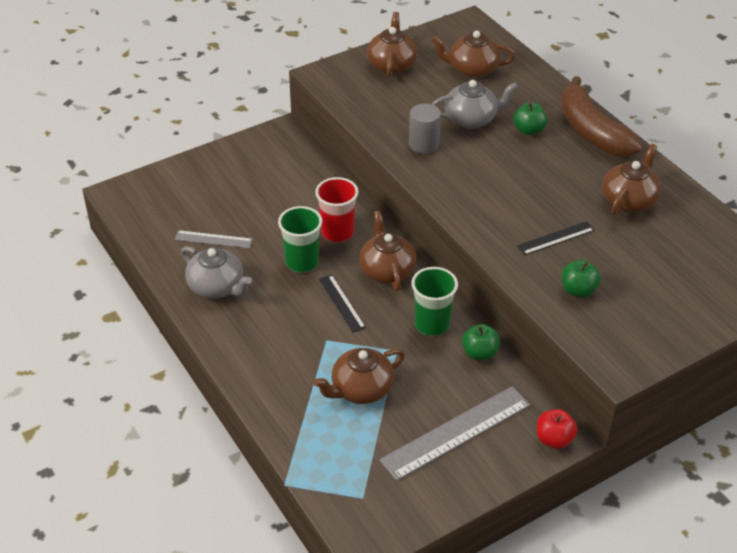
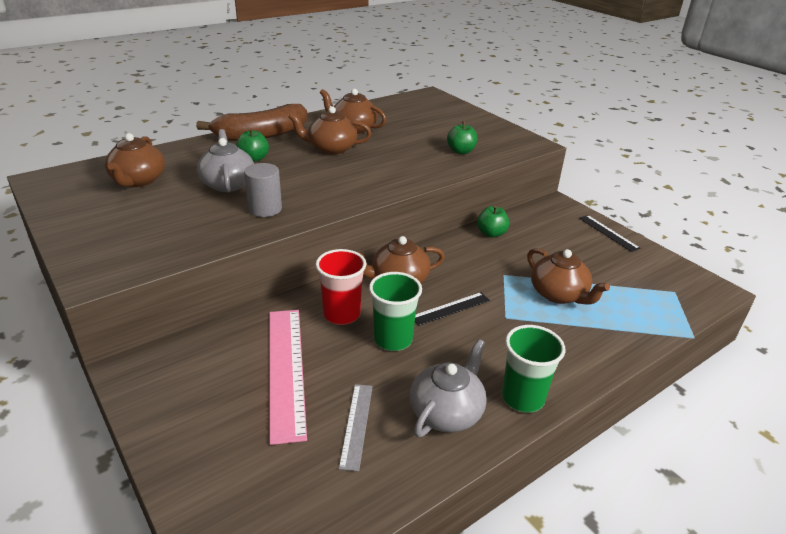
camera: 95 degrees left, 10 degrees down
(273, 203) = (286, 369): none -> pink ruler
(392, 64) = (101, 226): brown teapot -> brown teapot (331, 148)
(432, 324) = (465, 256): green cup -> green cup (522, 398)
(456, 432) = (580, 246): grey ruler -> none
(554, 439) = (563, 207): red apple -> none
(555, 238) = (402, 156): black ruler -> black ruler (608, 233)

